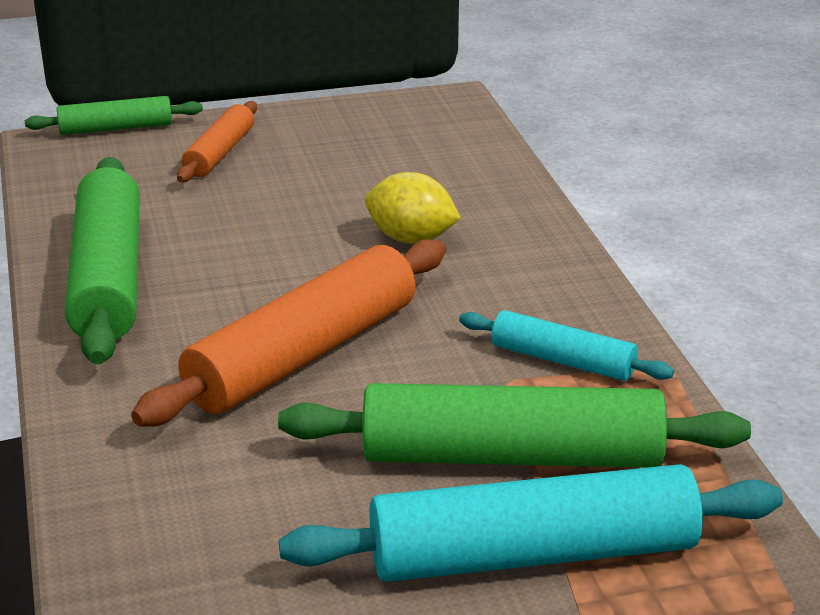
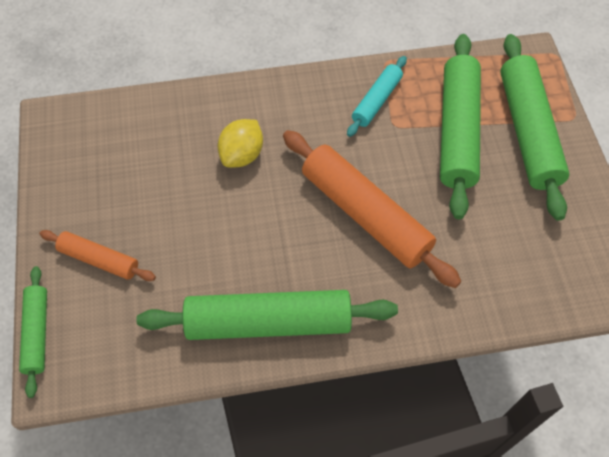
camera: 85 degrees left, 30 degrees up
(532, 554) = (527, 132): turquoise rolling pin -> green rolling pin

